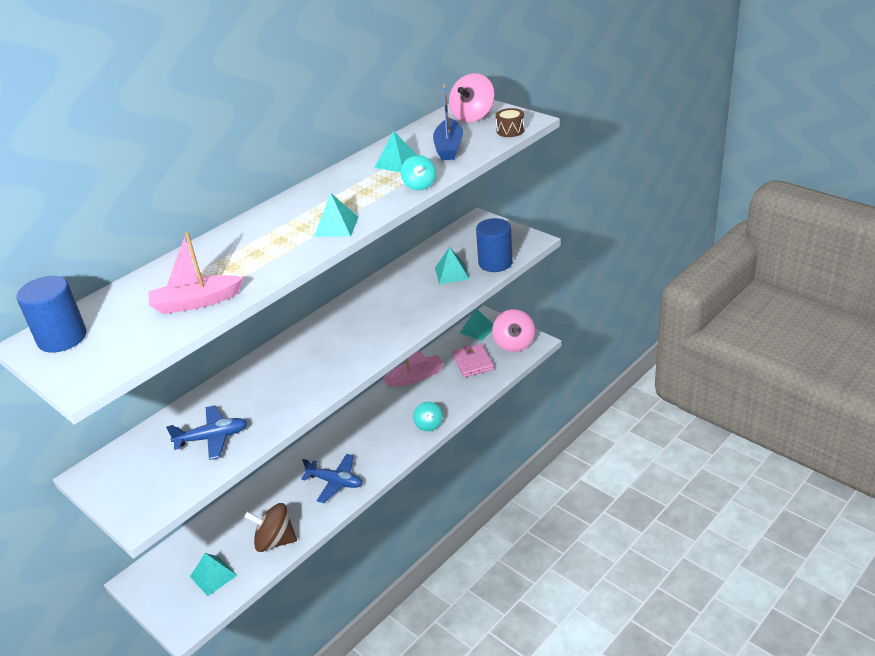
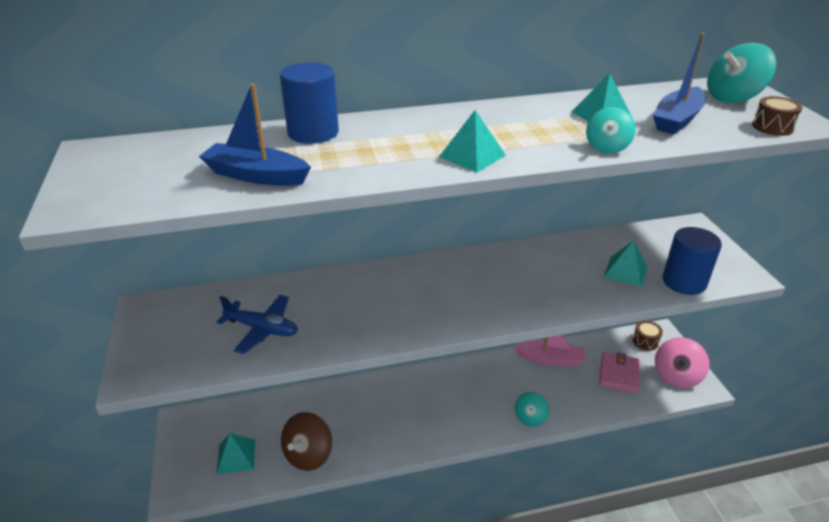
camera: 30 degrees right, 0 degrees up
(62, 338) = (116, 158): blue cylinder -> blue cylinder (313, 132)
(196, 302) = (256, 175): pink boat -> blue boat
(275, 541) = (308, 455): brown spinning top -> brown spinning top turned 105 degrees counterclockwise
(335, 482) = (402, 427): blue plane -> none
(472, 116) = (733, 97): pink spinning top -> turquoise spinning top
(477, 329) = (645, 341): turquoise pyramid -> brown drum

